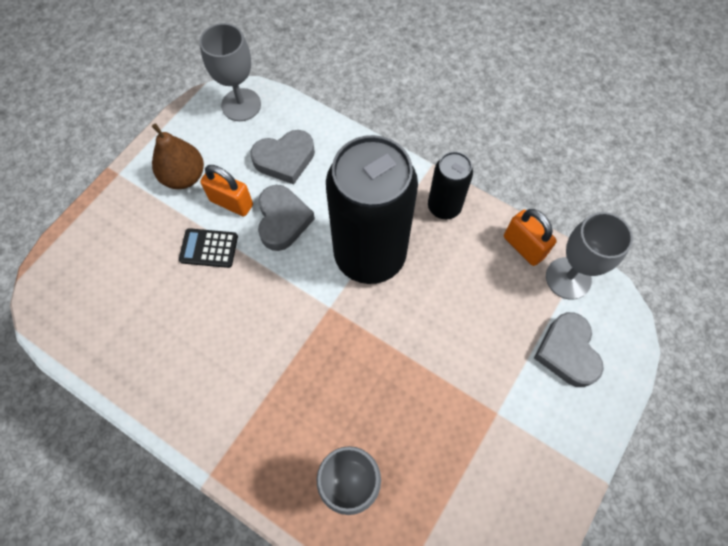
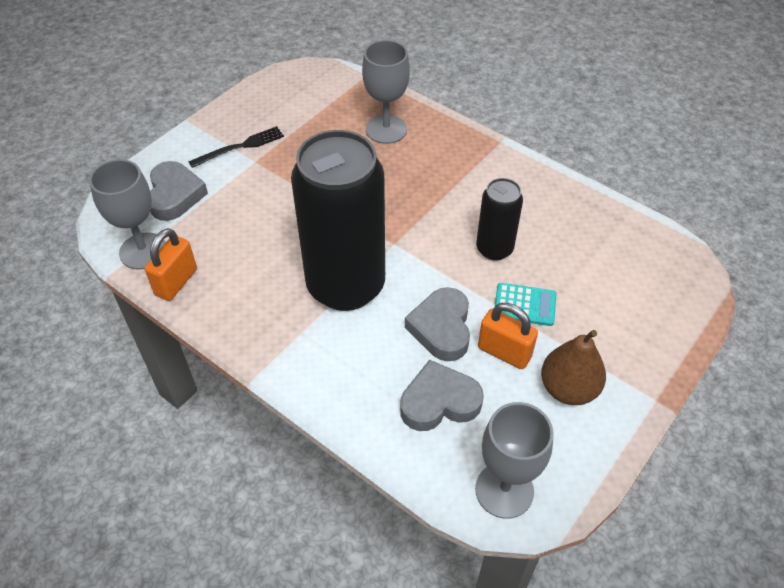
camera: 175 degrees left, 15 degrees down
(209, 248) = (524, 305): black calculator -> turquoise calculator
(444, 207) = (250, 329): black can -> black can (494, 249)
(521, 435) = (240, 147): none -> black fork
(523, 247) = (176, 282): orange padlock -> orange padlock turned 60 degrees clockwise

